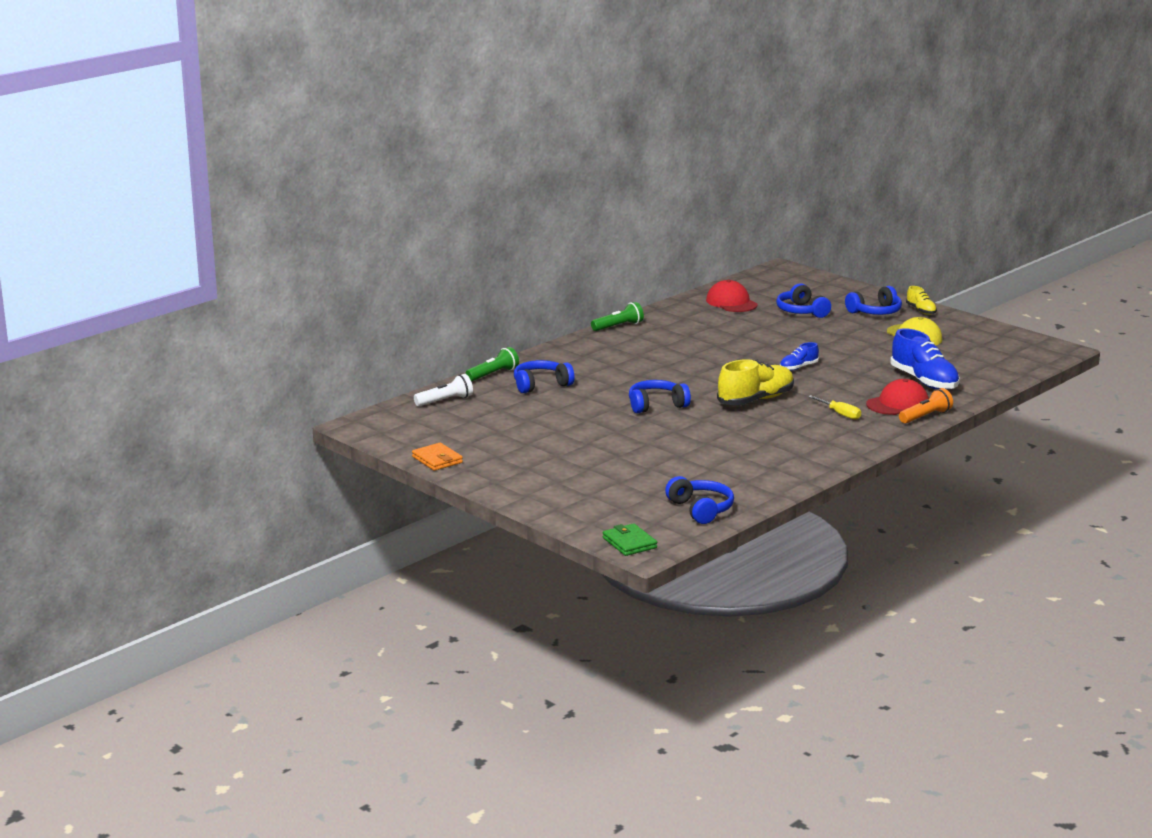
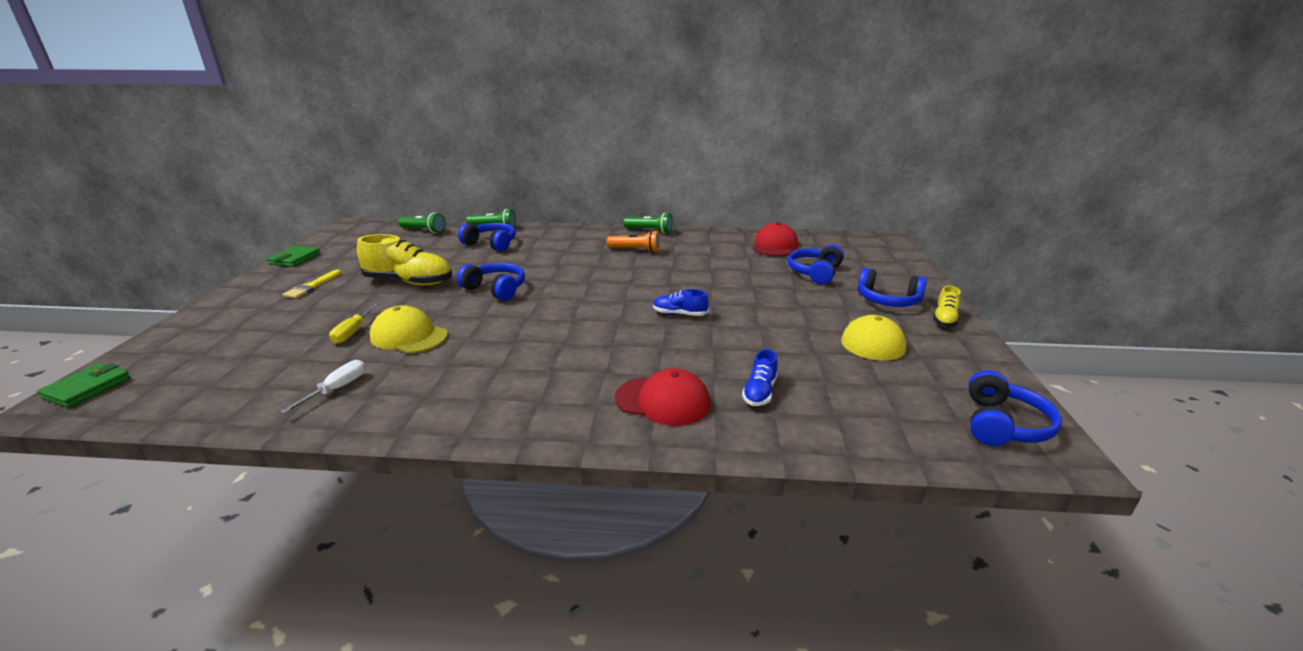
camera: 50 degrees right, 5 degrees up
(437, 460) = (295, 259): orange wallet -> green wallet
(445, 401) = (423, 230): white flashlight -> green flashlight
(532, 461) = (312, 286): none -> yellow brush
(700, 445) = (409, 336): none -> yellow cap
(701, 509) = (208, 395): blue headphones -> blue headphones (1003, 425)
(751, 475) = (337, 389): none -> white screwdriver
(755, 400) = (564, 323): yellow shoe -> yellow shoe (409, 282)
(840, 414) = (582, 377): yellow screwdriver -> yellow screwdriver (353, 332)
(924, 381) = (759, 392): blue shoe -> blue shoe, size x0.52
(925, 416) = (648, 436): orange flashlight -> orange flashlight (636, 250)

